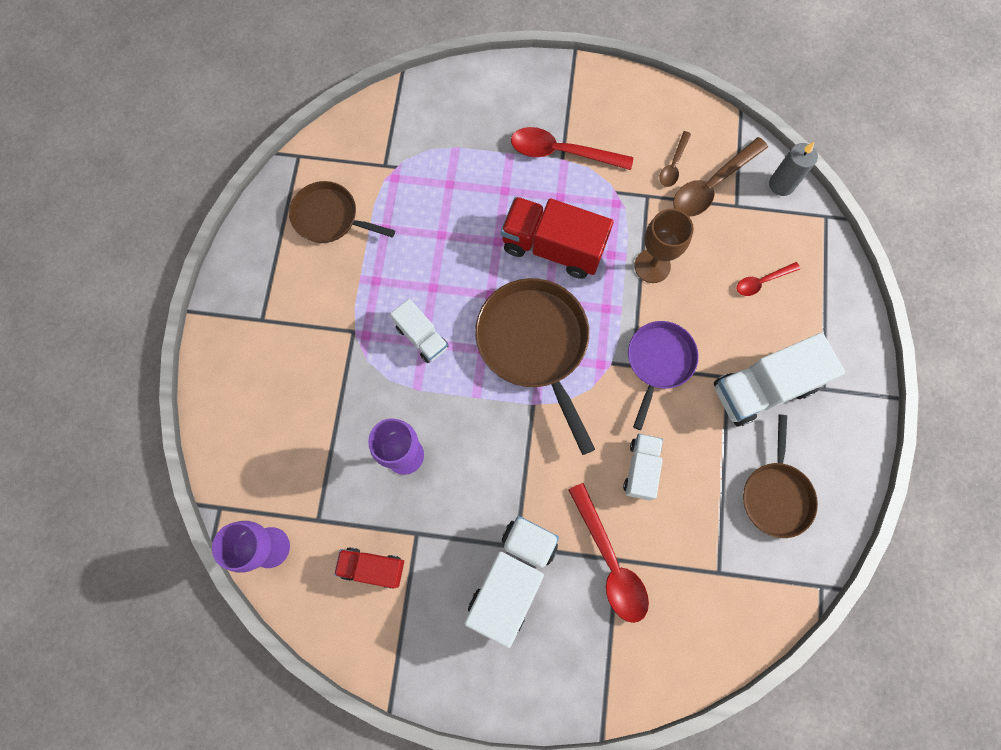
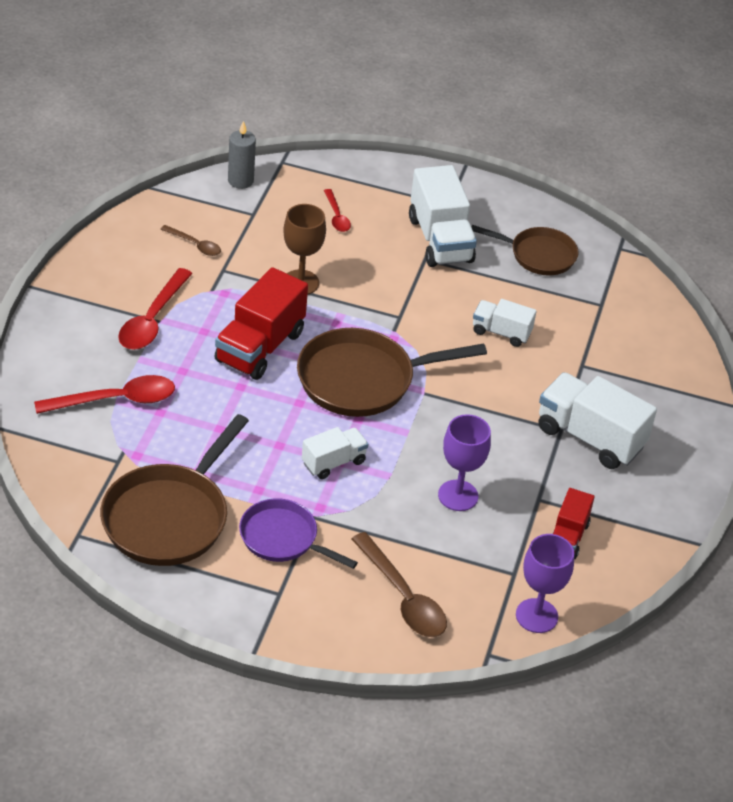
camera: 85 degrees left, 30 degrees down
(329, 217) = (169, 517): brown pan -> brown pan, size x1.62
(610, 561) = (583, 370): red spoon -> red spoon (115, 400)
(658, 362) = (400, 299): purple pan -> purple pan (282, 538)
(712, 185) = (226, 224): brown spoon -> brown spoon (403, 597)

